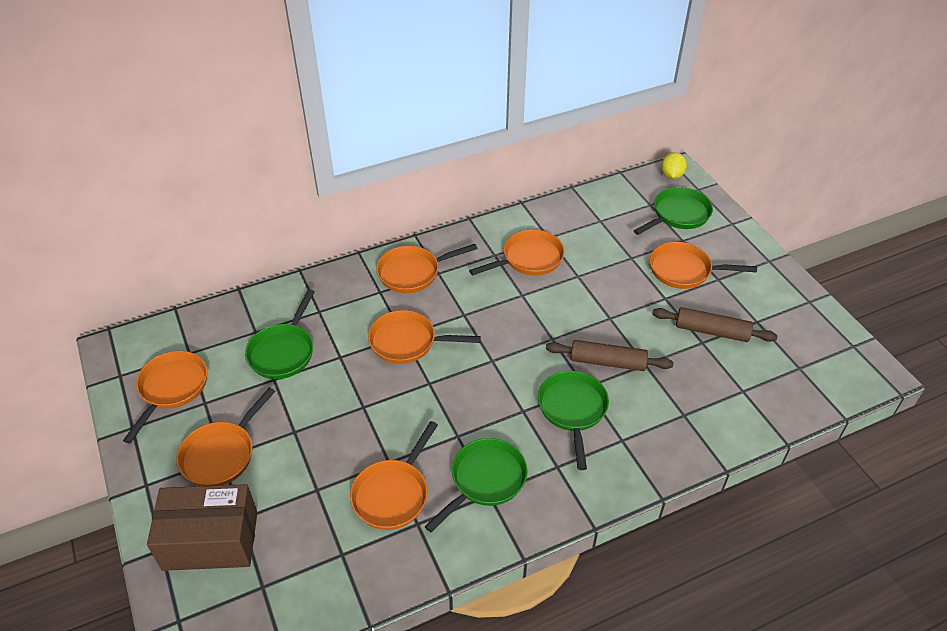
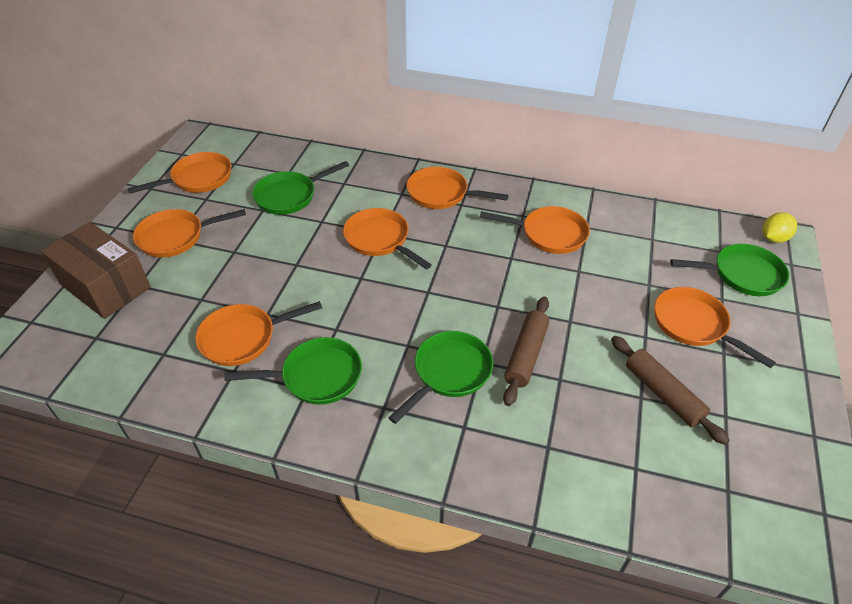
camera: 40 degrees right, 0 degrees up
(607, 362) = (525, 355): brown rolling pin -> brown rolling pin turned 60 degrees clockwise

